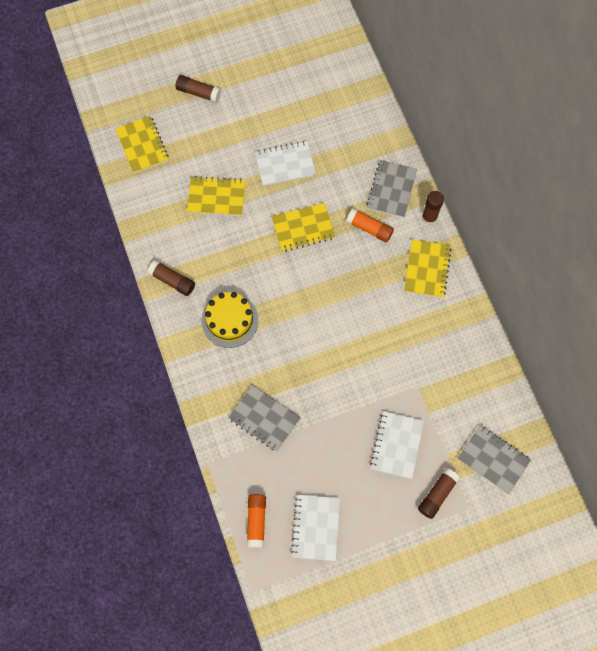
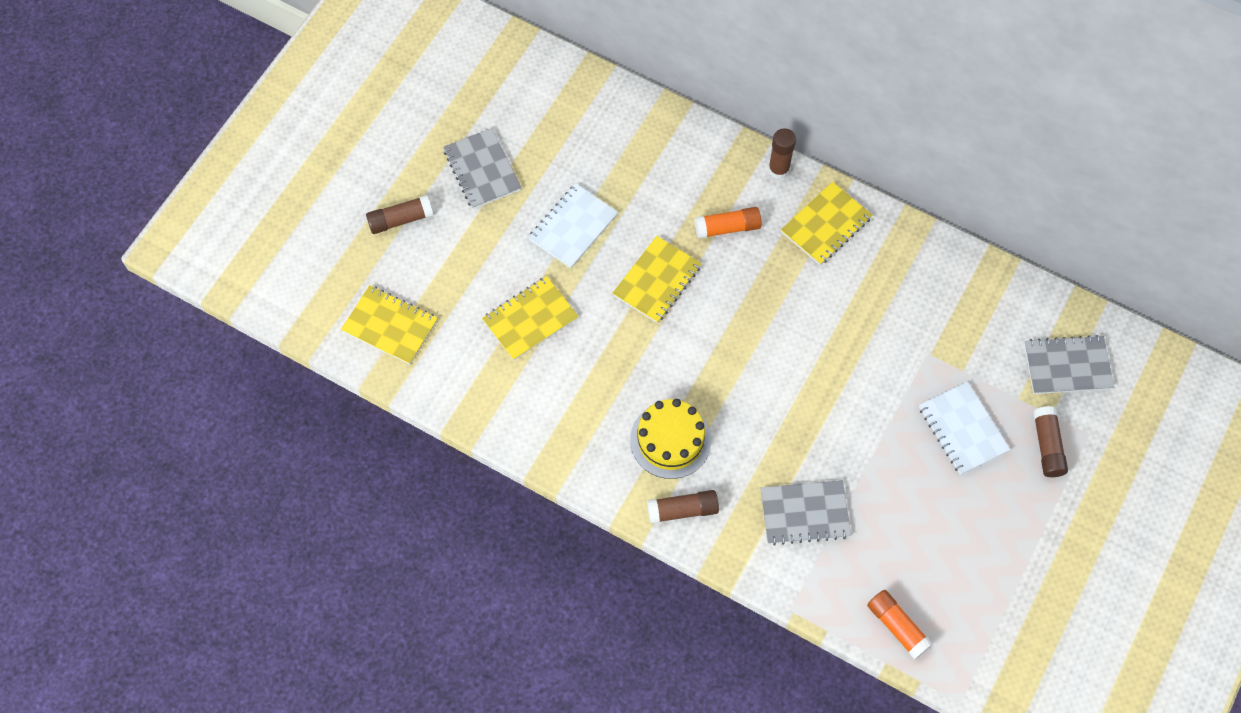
camera: 40 degrees left, 5 degrees down
(172, 281) = (567, 448): brown glue stick -> brown glue stick (682, 510)
(316, 527) = (962, 581): white notebook -> none
(391, 190) = (712, 169): grey notebook -> grey notebook (482, 170)
(427, 269) = (826, 225): yellow notebook -> yellow notebook turned 75 degrees clockwise

